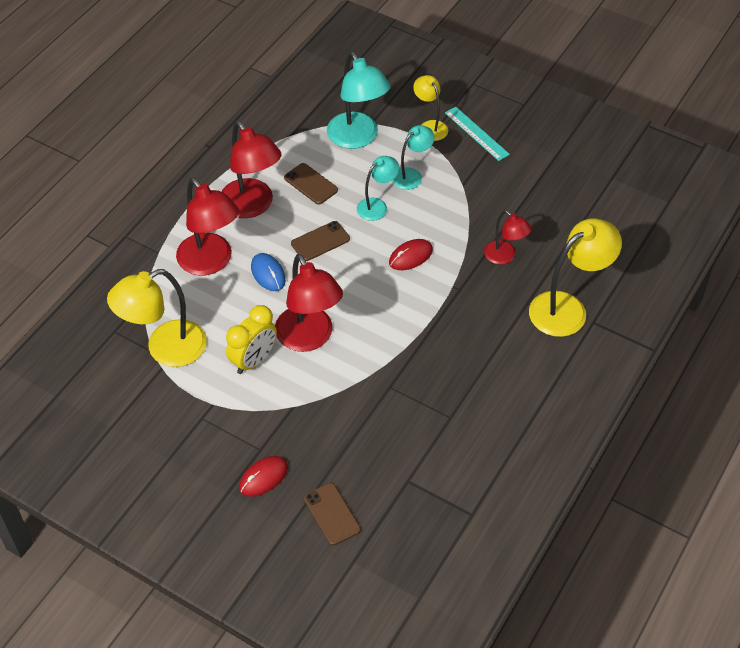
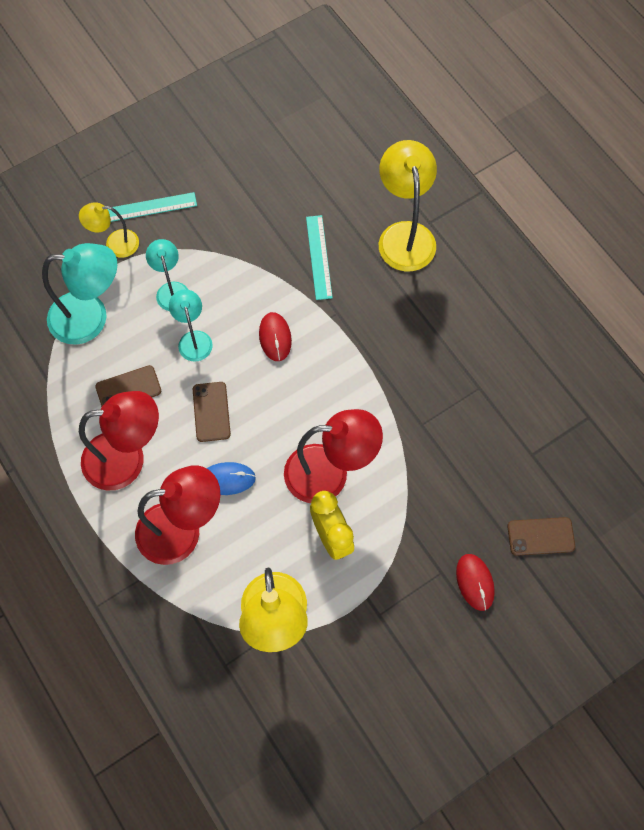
camera: 65 degrees left, 15 degrees up
(504, 256) = (318, 257): red lamp -> turquoise ruler

